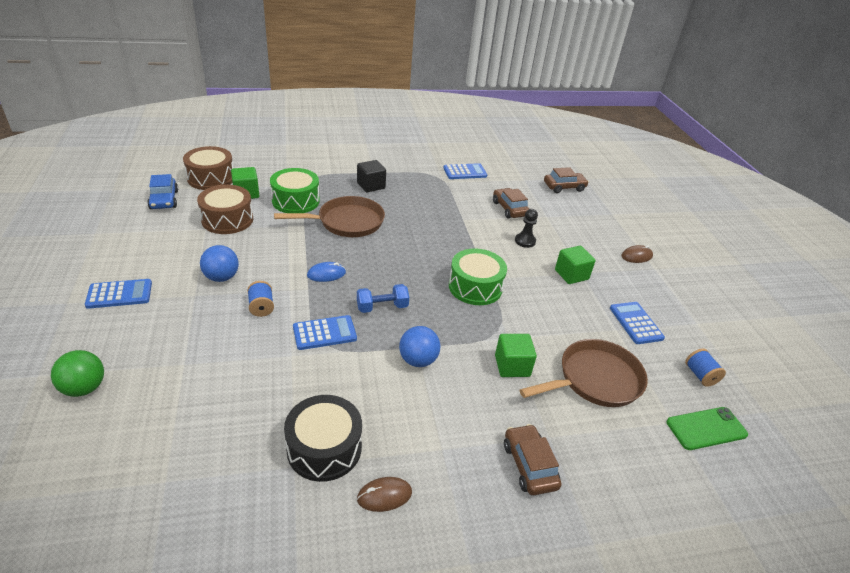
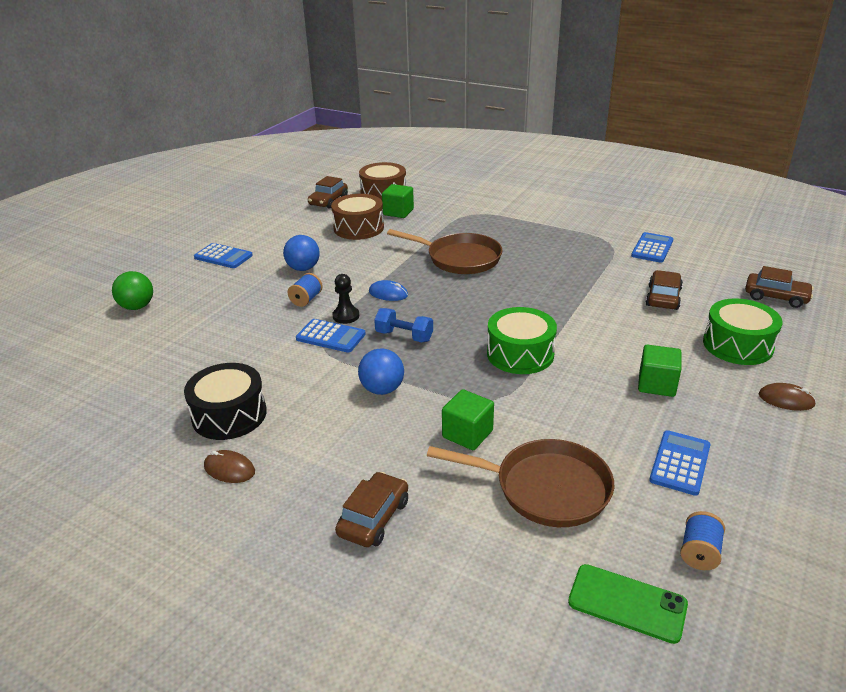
camera: 45 degrees right, 5 degrees down
(164, 200) = (328, 201): blue car -> brown car
(296, 201) = (434, 229): green drum -> green drum (737, 345)
(371, 186) = (524, 234): black cube -> none
(465, 172) = (652, 248): blue calculator -> blue calculator turned 90 degrees counterclockwise
(525, 241) = (639, 333): black pawn -> black pawn (346, 316)

